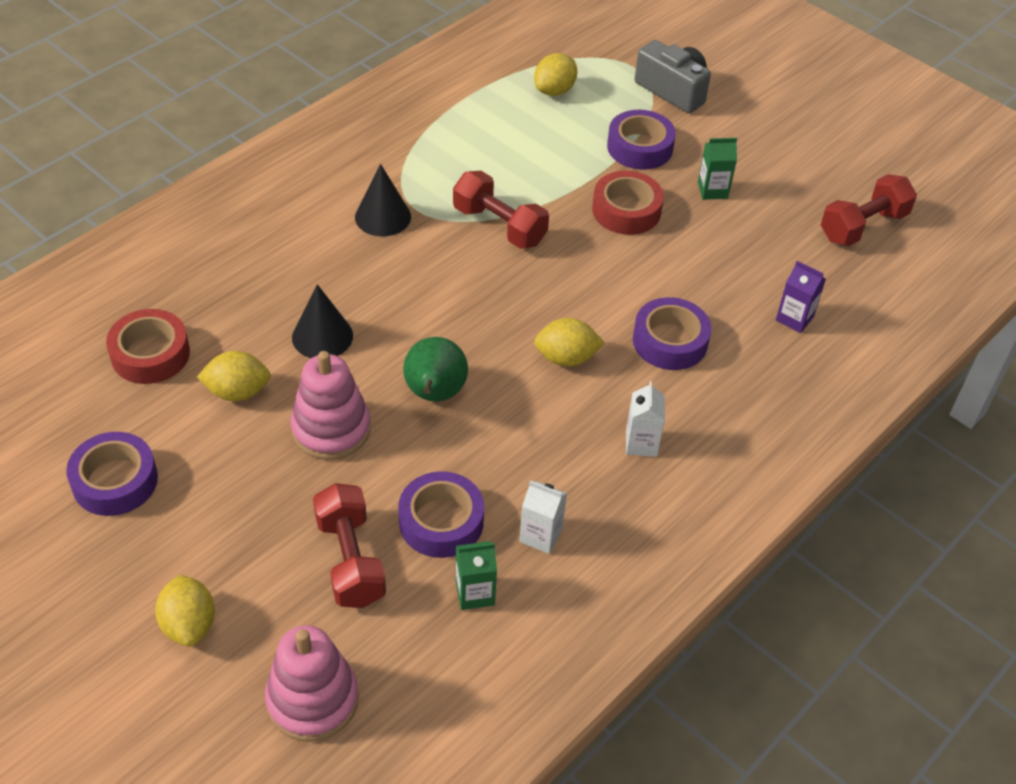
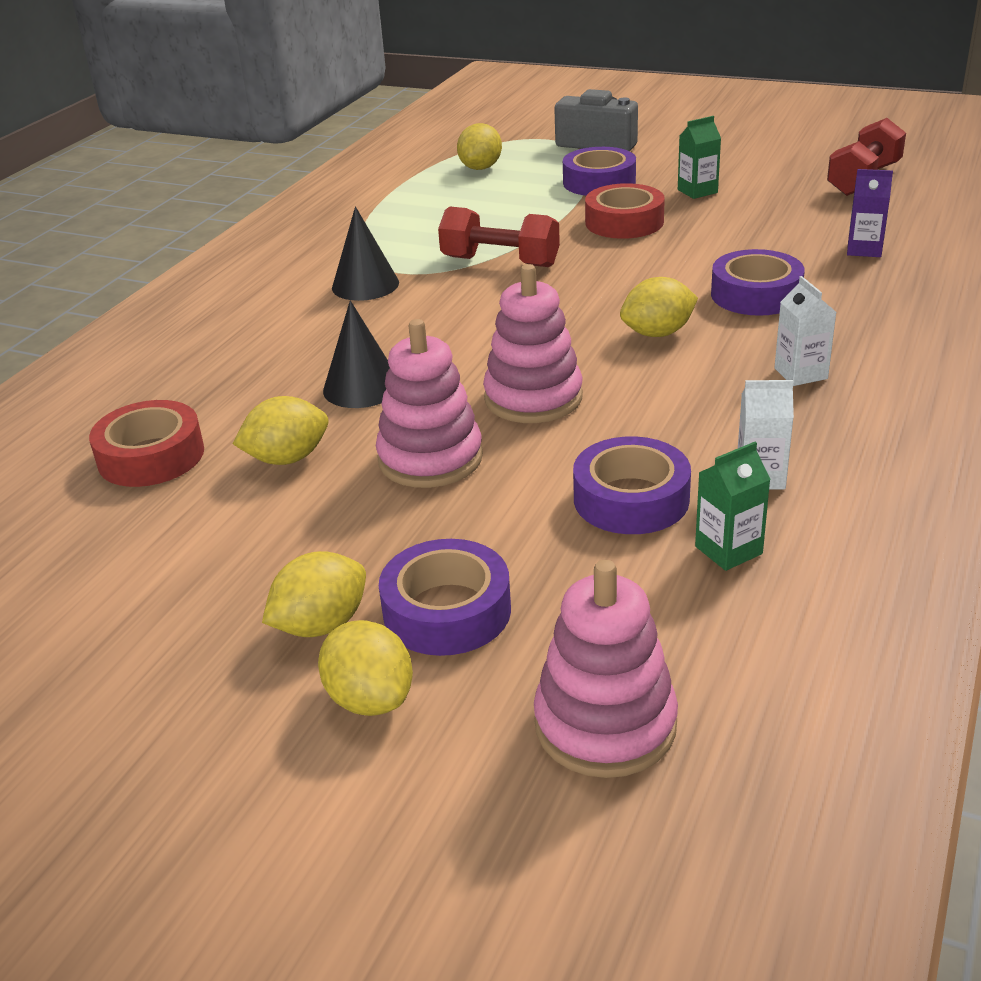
camera: 15 degrees left, 15 degrees down
(115, 481) = (171, 583): purple tape -> purple tape (447, 611)
(189, 553) = (321, 625): none -> yellow lemon
(350, 560) = (545, 567): red dumbbell -> none
(434, 394) = (533, 398): green pear -> pink stacking toy

